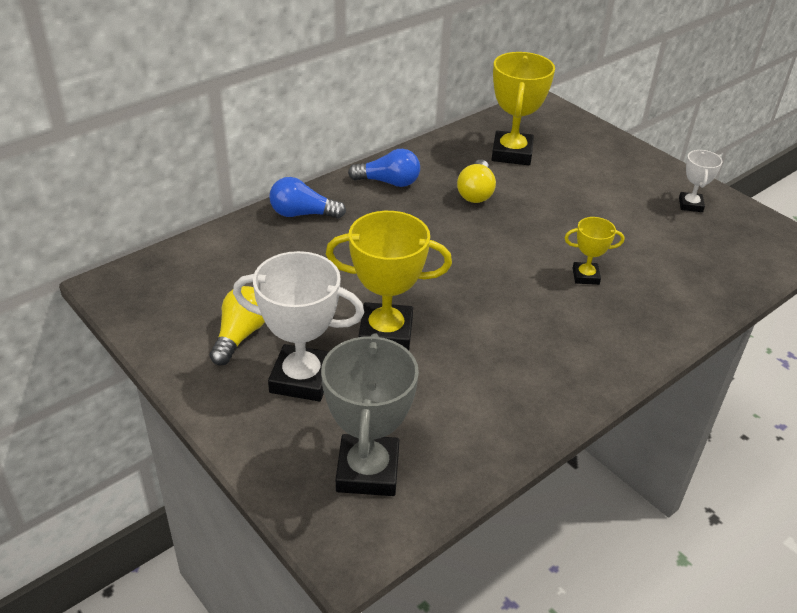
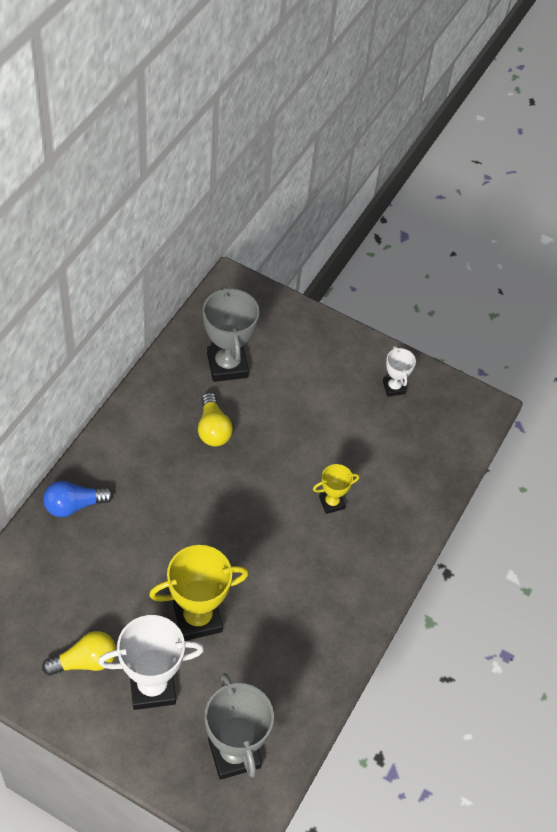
camera: 25 degrees left, 15 degrees up
(240, 335) = (85, 661): yellow light bulb -> yellow light bulb turned 75 degrees clockwise
(388, 182) = (133, 439): blue light bulb -> none
(512, 153) = (227, 365): yellow trophy -> grey trophy

